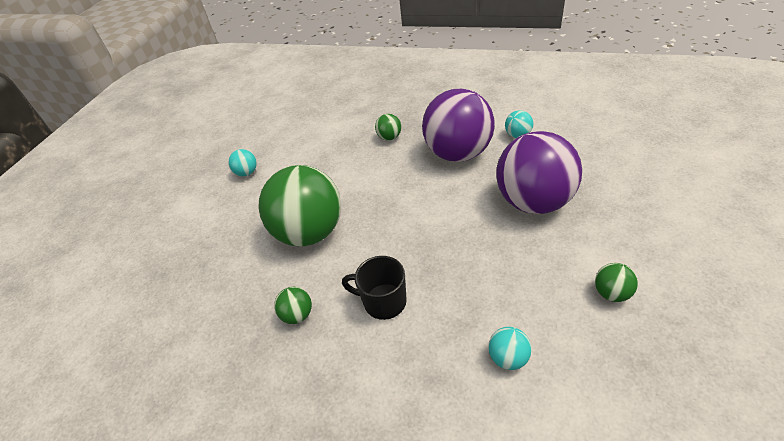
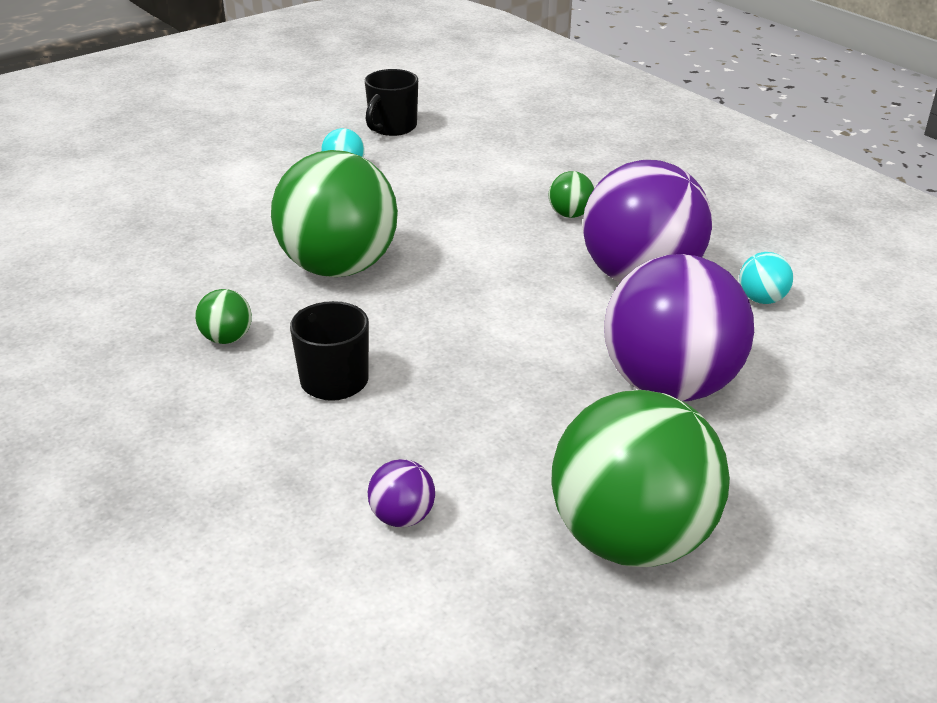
camera: 30 degrees right, 10 degrees down
(245, 135) = (392, 127): none -> black mug
(508, 357) = (402, 517): turquoise ball -> purple ball
(611, 293) = (631, 539): green ball -> green ball, size x2.47

